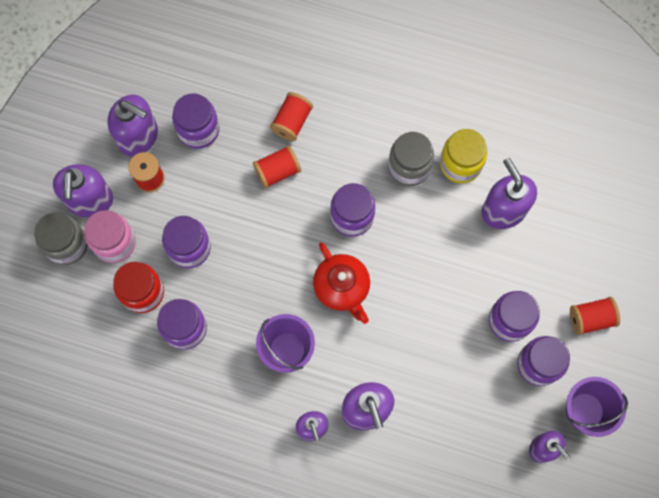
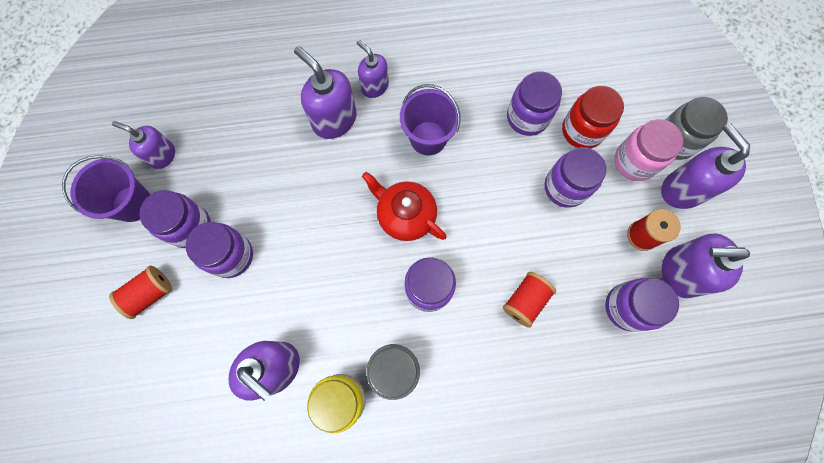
camera: 155 degrees right, 0 degrees up
(292, 121) = (539, 362): red spool -> none

